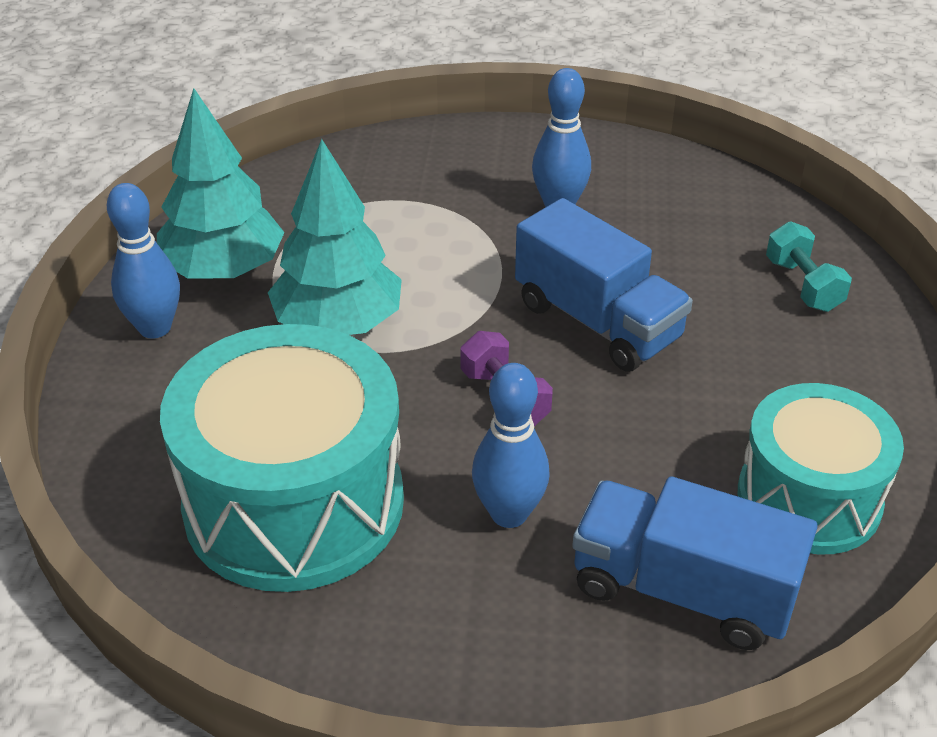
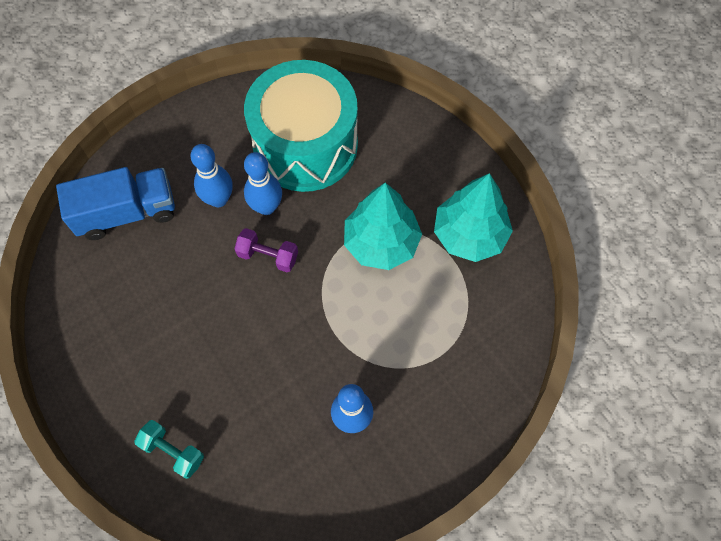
camera: 140 degrees right, 25 degrees up
(155, 328) = (457, 180): blue bowling pin -> blue bowling pin (266, 207)
(597, 321) = (262, 337): blue truck -> none
(809, 498) = (98, 296): turquoise drum -> none

